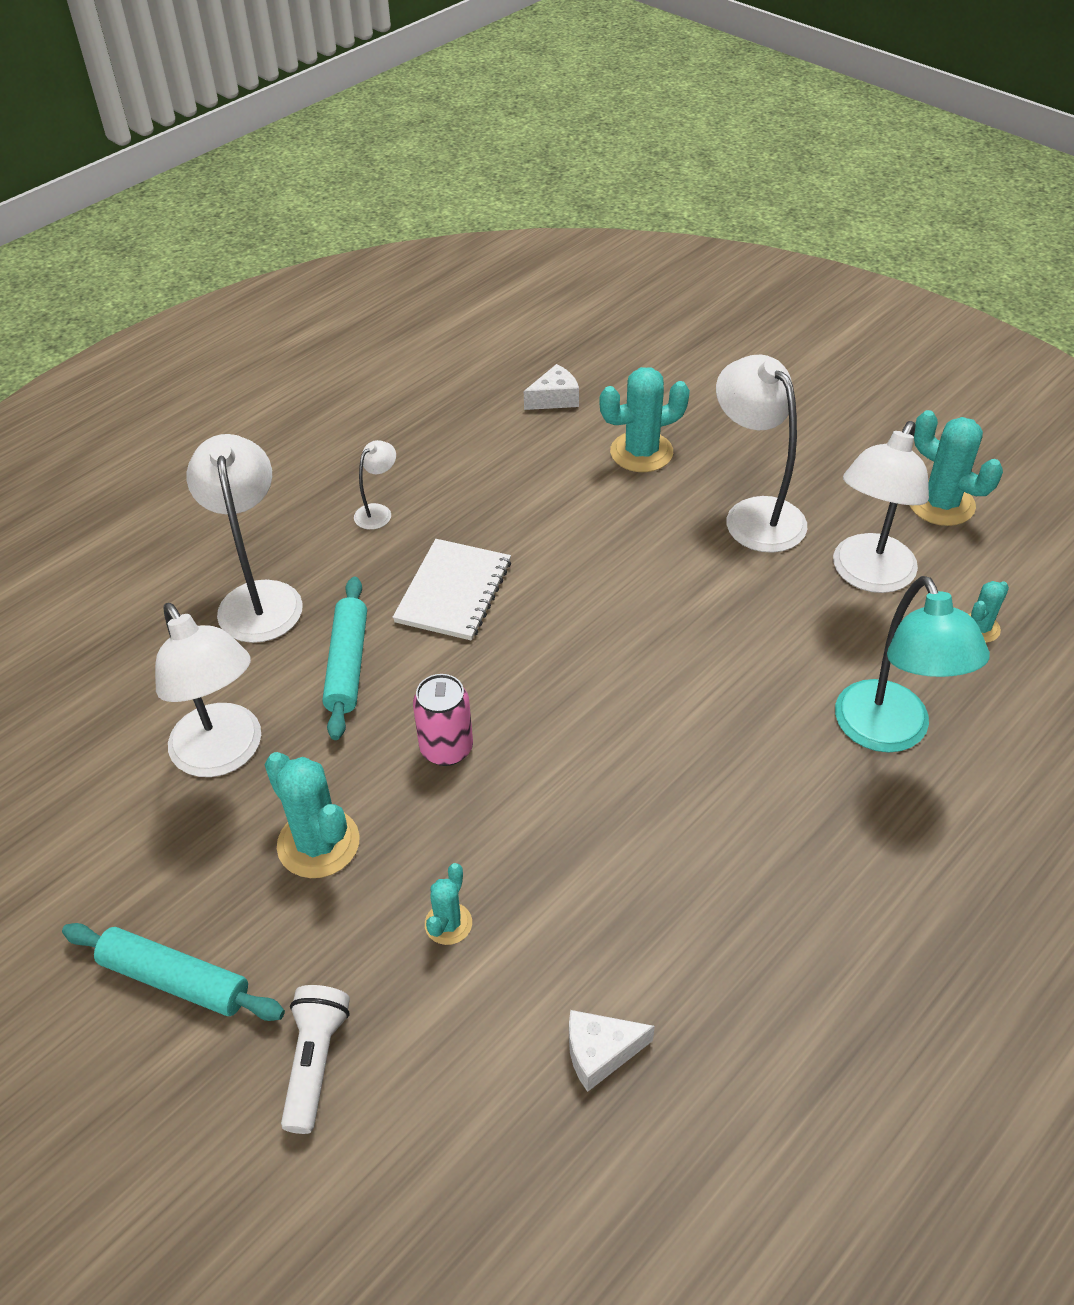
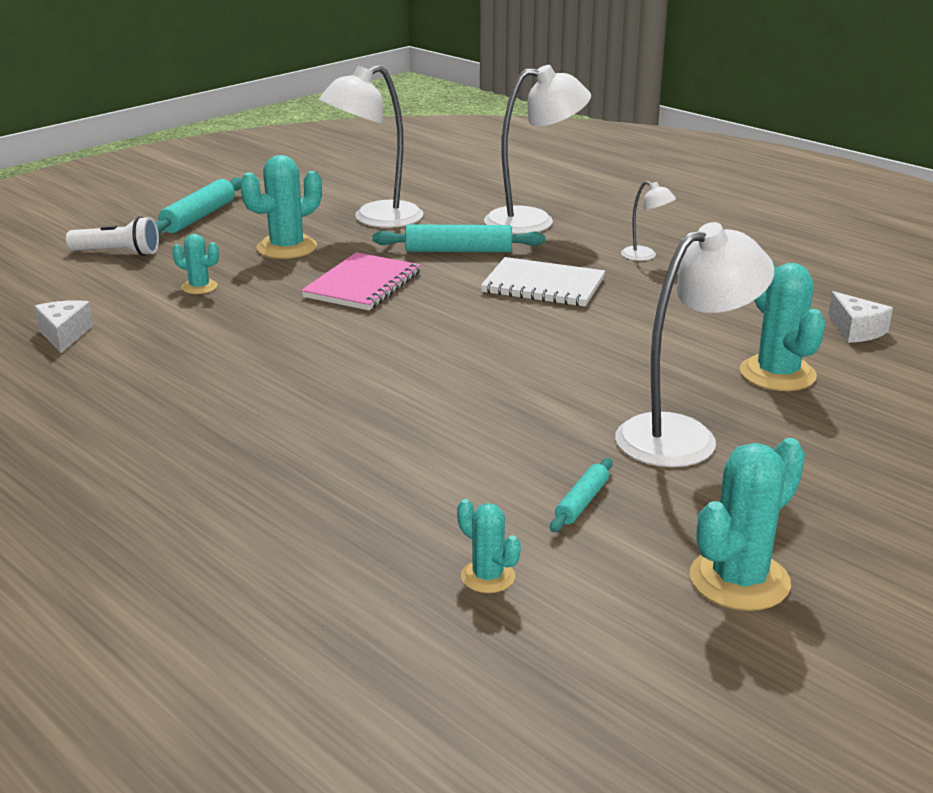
camera: 90 degrees right, 20 degrees down
(446, 748) = (363, 285): pink can -> pink notebook
(867, 576) = (581, 502): white lamp -> turquoise rolling pin
(889, 733) = (330, 489): turquoise lamp -> none

